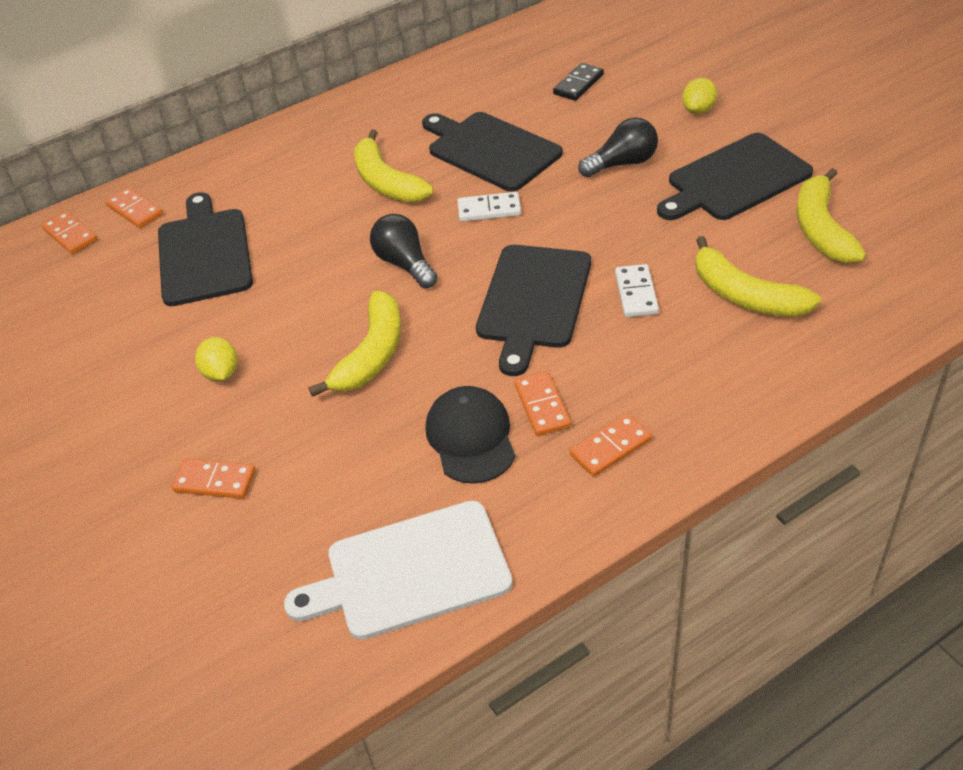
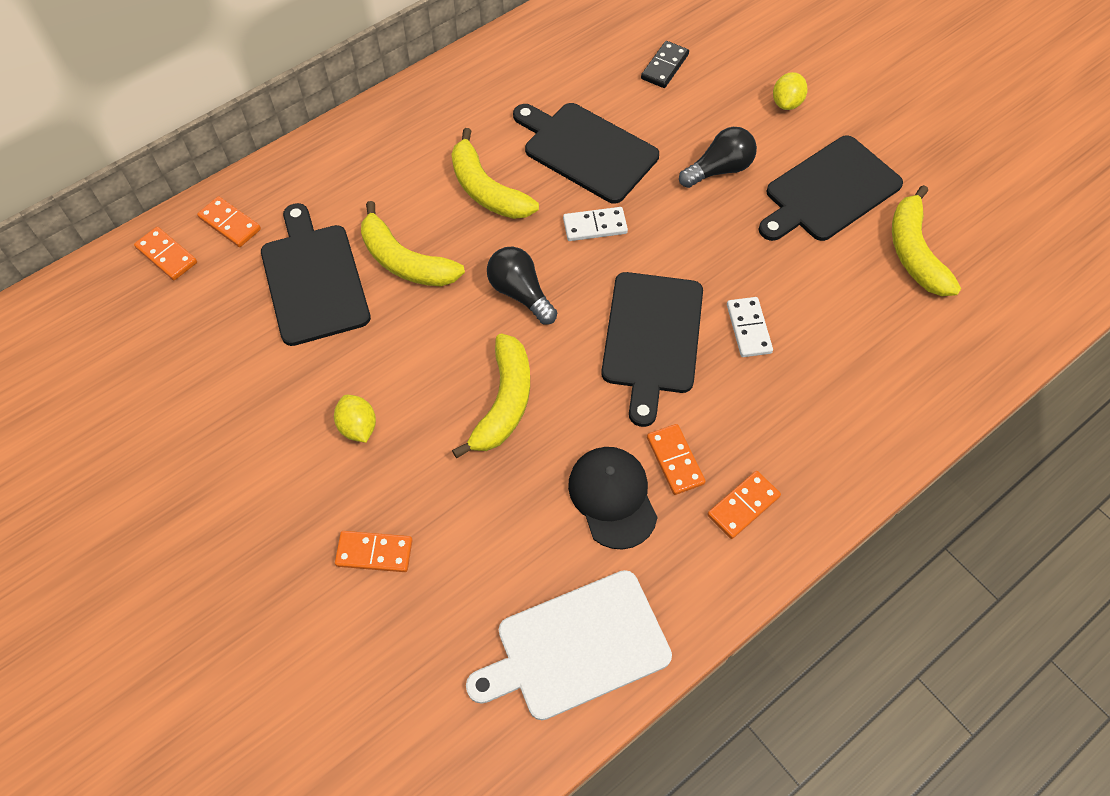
camera: 10 degrees left, 15 degrees up
(745, 295) = (850, 331): yellow banana -> yellow banana (405, 261)

